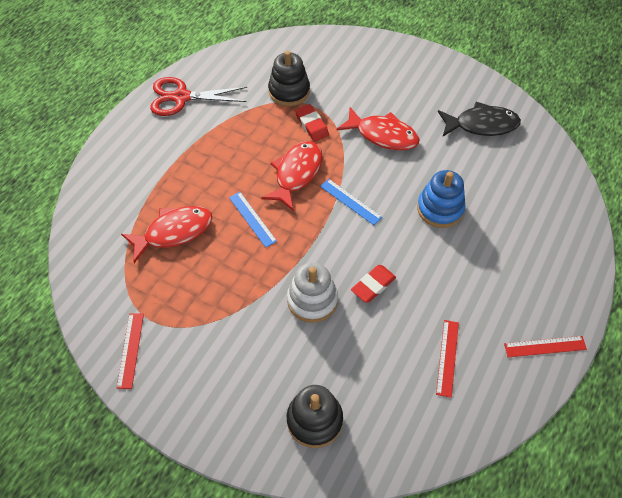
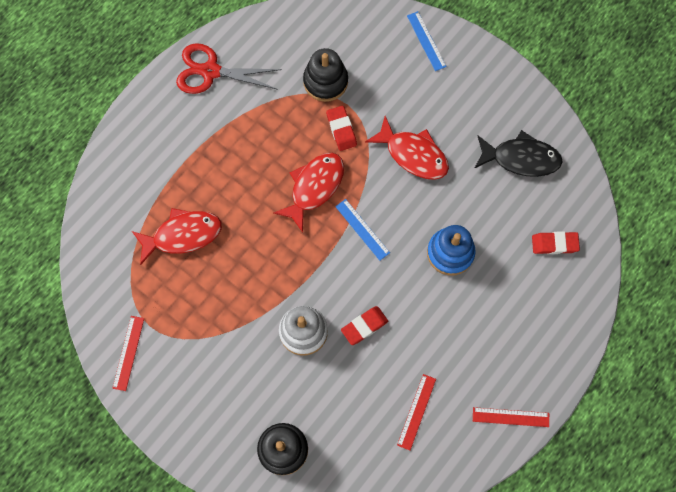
camera: 10 degrees right, 15 degrees up
(252, 219) = (261, 233): blue ruler -> blue ruler (426, 41)
(535, 187) = (554, 244): none -> red eraser

